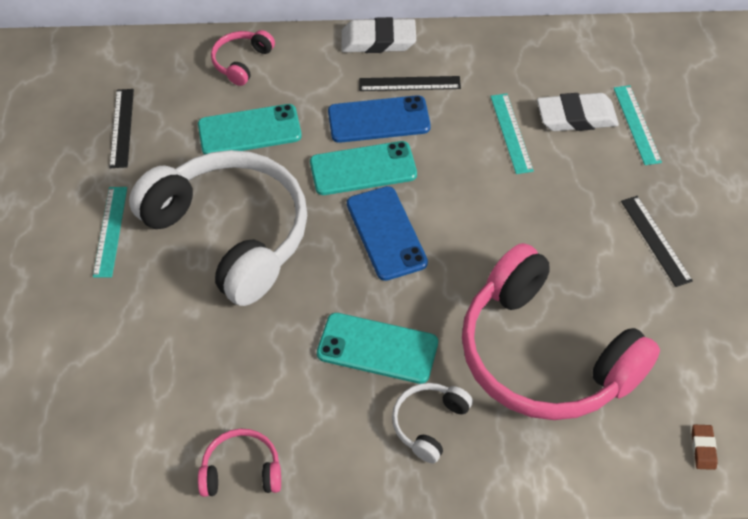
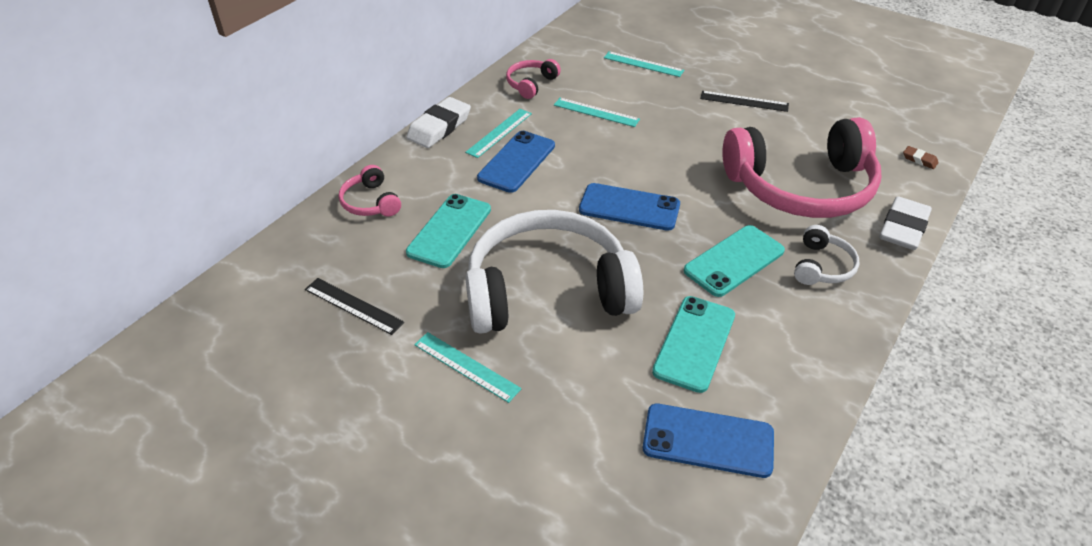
camera: 55 degrees left, 10 degrees down
(142, 427) = (708, 441): none -> blue phone
(241, 470) = (798, 392): pink headphones -> pink headphones (531, 84)
(363, 169) = (555, 190): turquoise phone -> turquoise phone (694, 343)
(409, 84) = (499, 132): black ruler -> turquoise ruler
(429, 423) = (822, 266): white headphones -> white headphones turned 135 degrees counterclockwise
(576, 117) = (612, 82): white eraser -> white eraser (903, 228)

